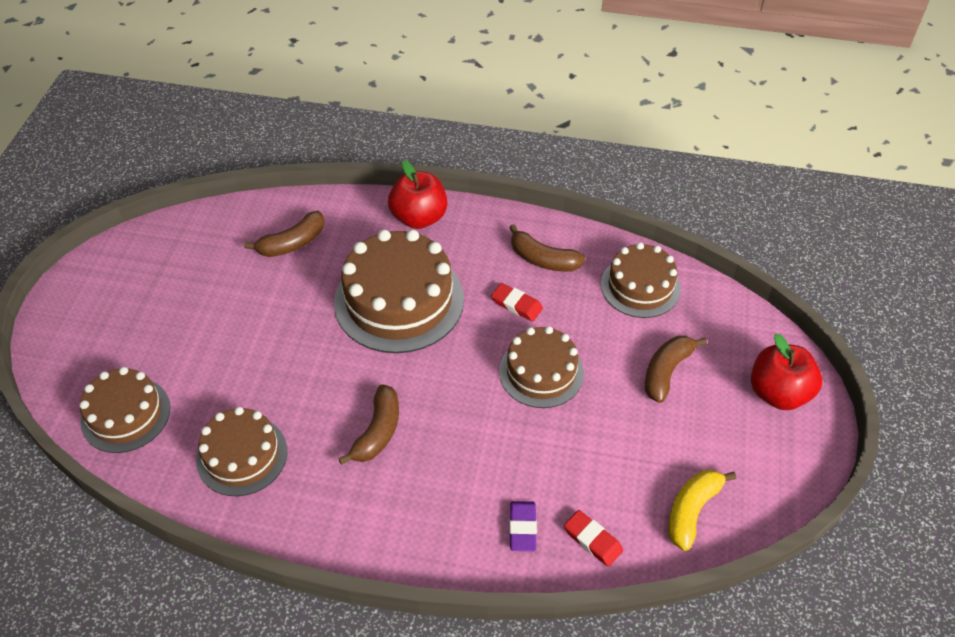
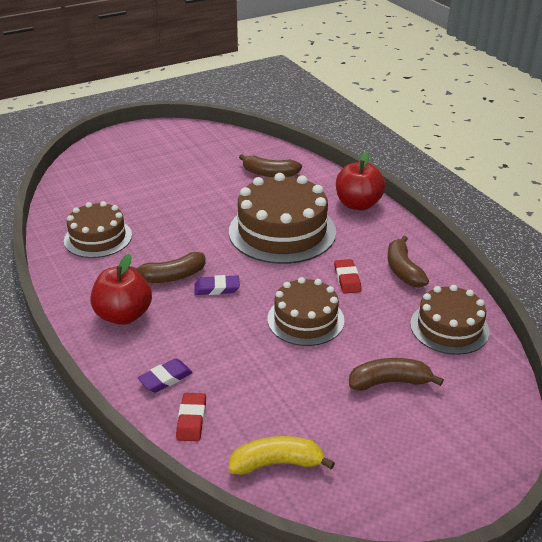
camera: 50 degrees right, 15 degrees down
(125, 414) = (83, 188): brown cake -> none
(433, 407) = (217, 288): none -> purple eraser
(778, 393) = (457, 460): red apple -> red apple (124, 315)

